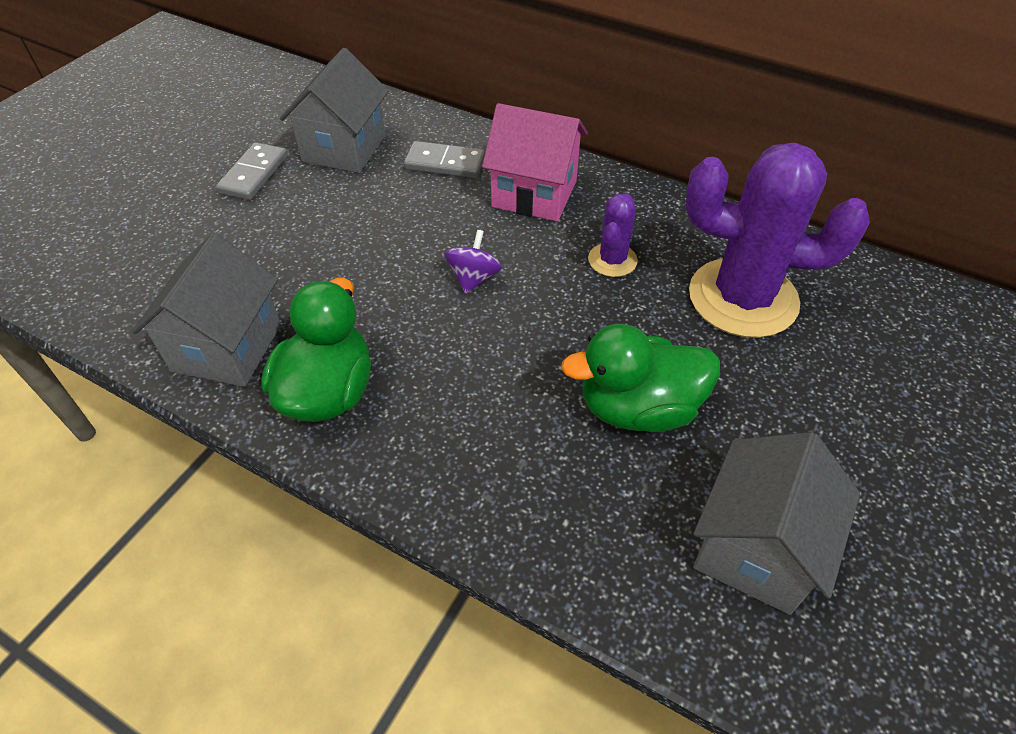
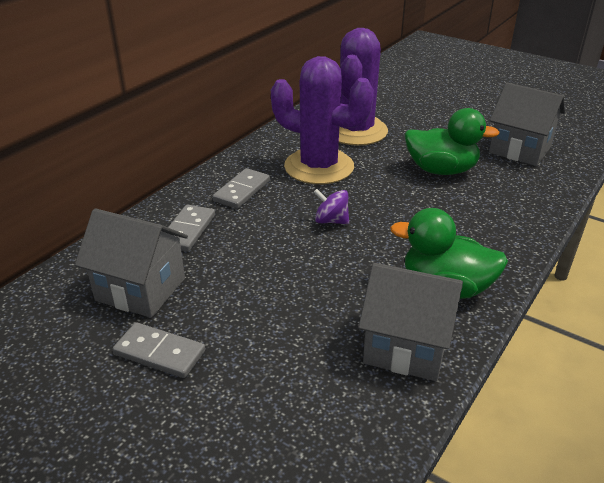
camera: 85 degrees left, 15 degrees down
(534, 194) = (242, 191): pink house -> grey domino
(612, 260) = (319, 167): purple cactus -> purple cactus, size x2.11
(638, 408) = (441, 170): green duck -> green duck turned 75 degrees counterclockwise

